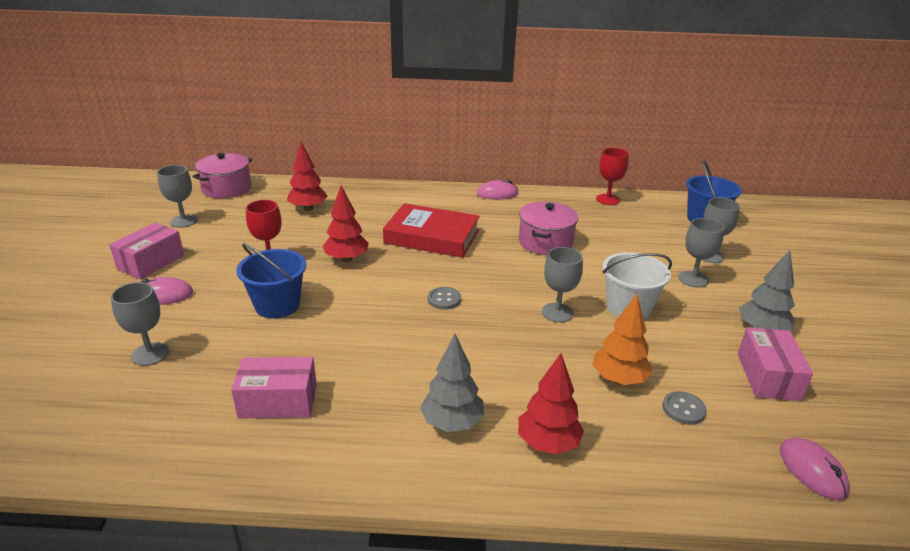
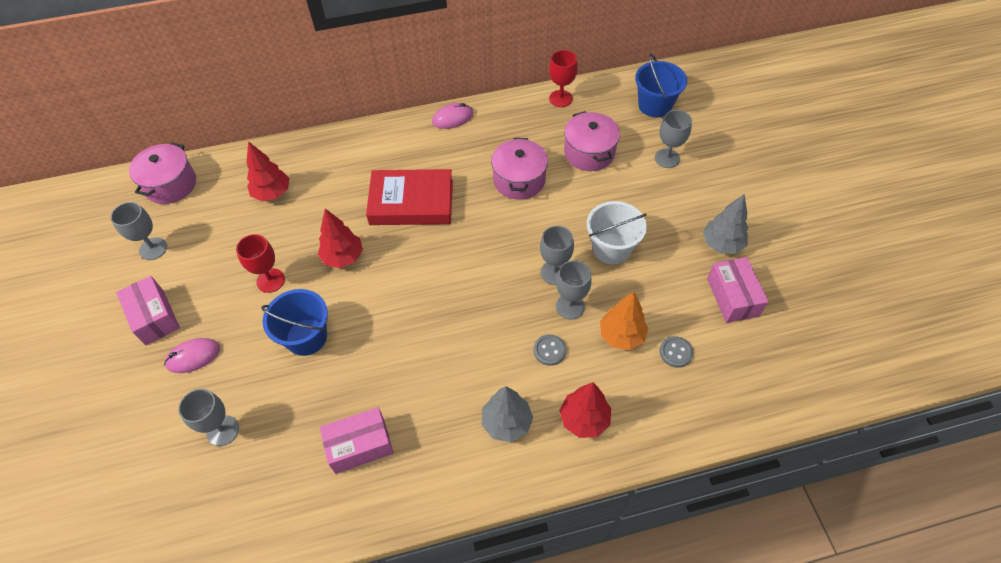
camera: 15 degrees left, 25 degrees up
(151, 262) = (154, 317): pink box -> pink box turned 45 degrees counterclockwise
(444, 299) = (452, 285): grey button -> grey button (549, 350)
(625, 237) = (589, 152): none -> pink pot
(693, 279) = (658, 195): grey goblet -> grey goblet (570, 306)
(812, 471) = (773, 384): pink mouse -> none

